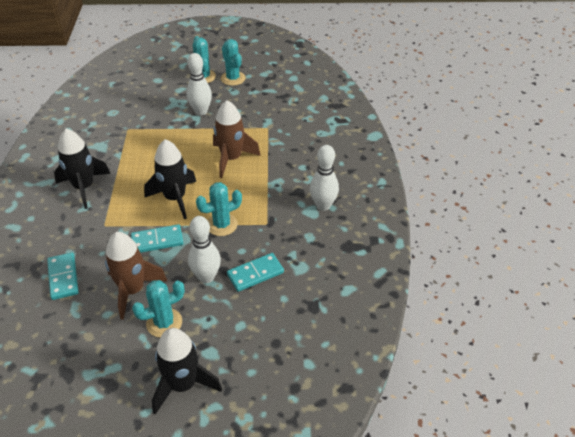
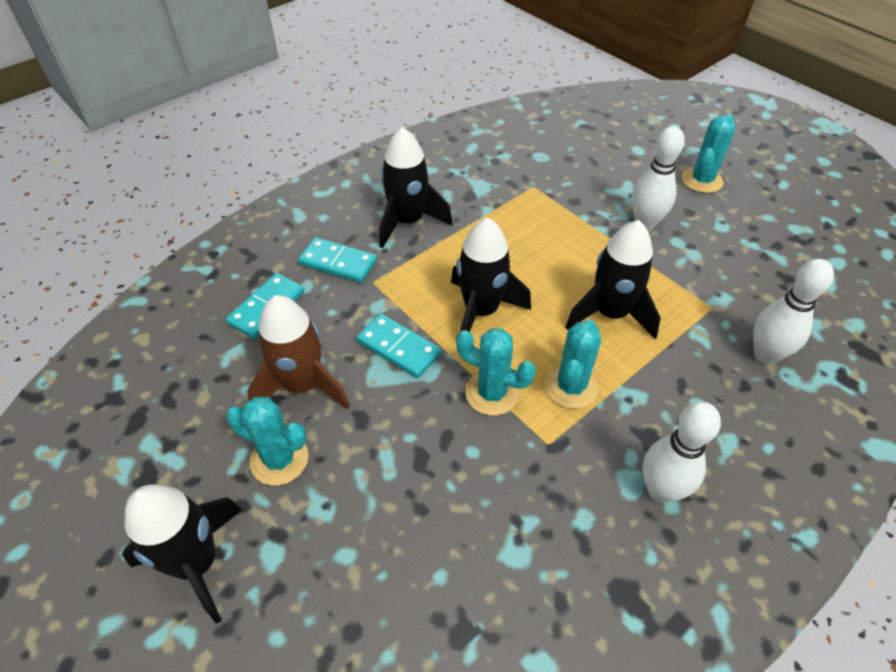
camera: 50 degrees right, 5 degrees up
(206, 277) = (391, 447): white bowling pin -> white bowling pin (765, 354)
(231, 159) = (610, 314): brown rocket -> black rocket
(233, 78) = (741, 207): turquoise cactus -> turquoise cactus (571, 387)
(255, 273) = (449, 501): turquoise domino -> turquoise domino (338, 262)

